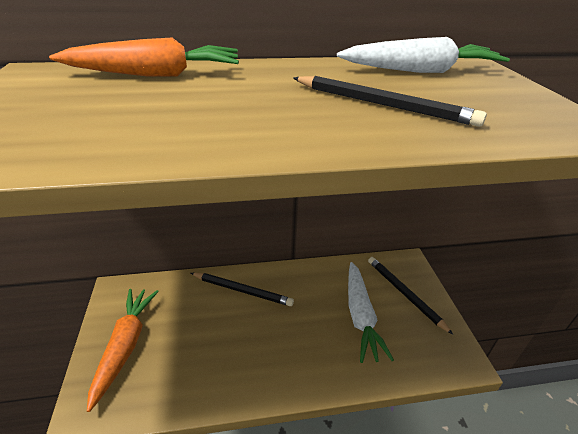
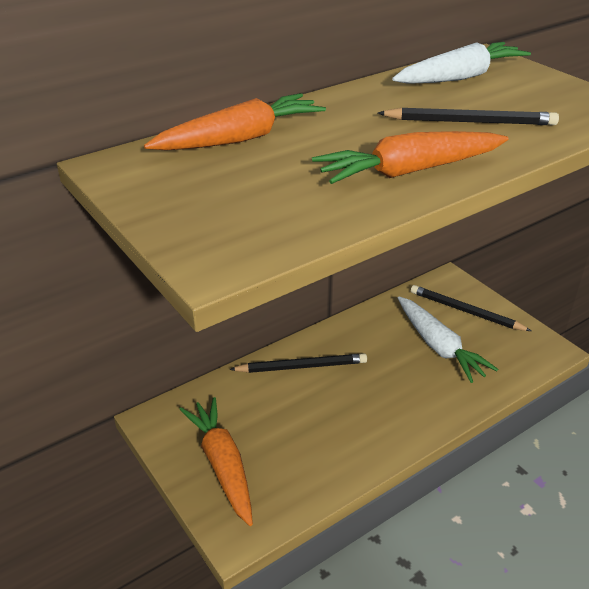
camera: 25 degrees left, 0 degrees up
(252, 131) = (409, 171): none -> orange carrot

